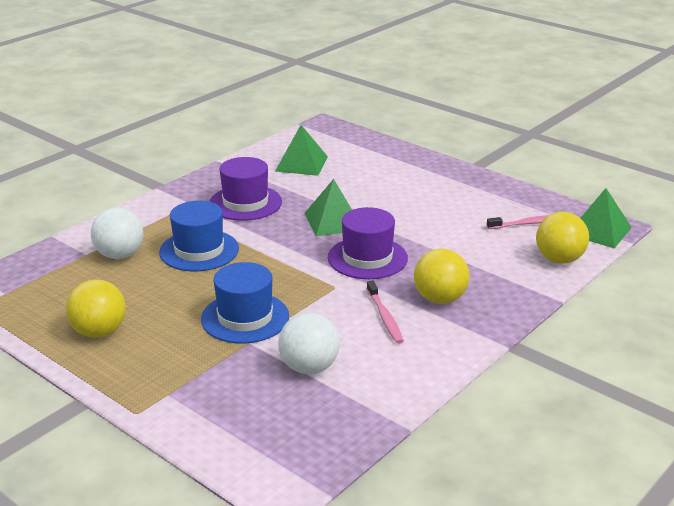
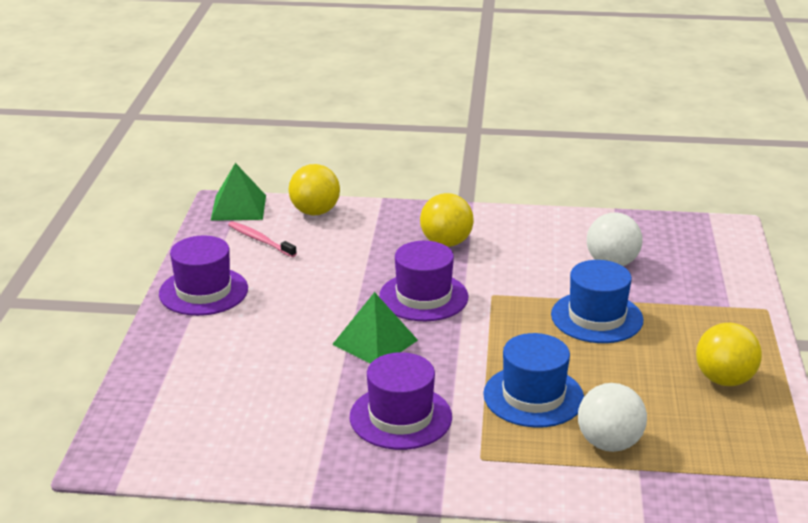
camera: 125 degrees left, 0 degrees up
(301, 164) = (253, 423): green pyramid -> none
(384, 317) = (504, 257): pink toothbrush -> none
(471, 186) = (203, 291): none -> purple hat

